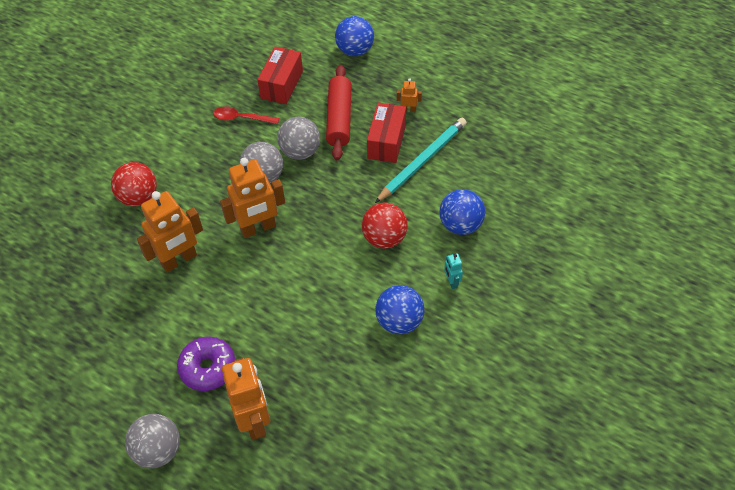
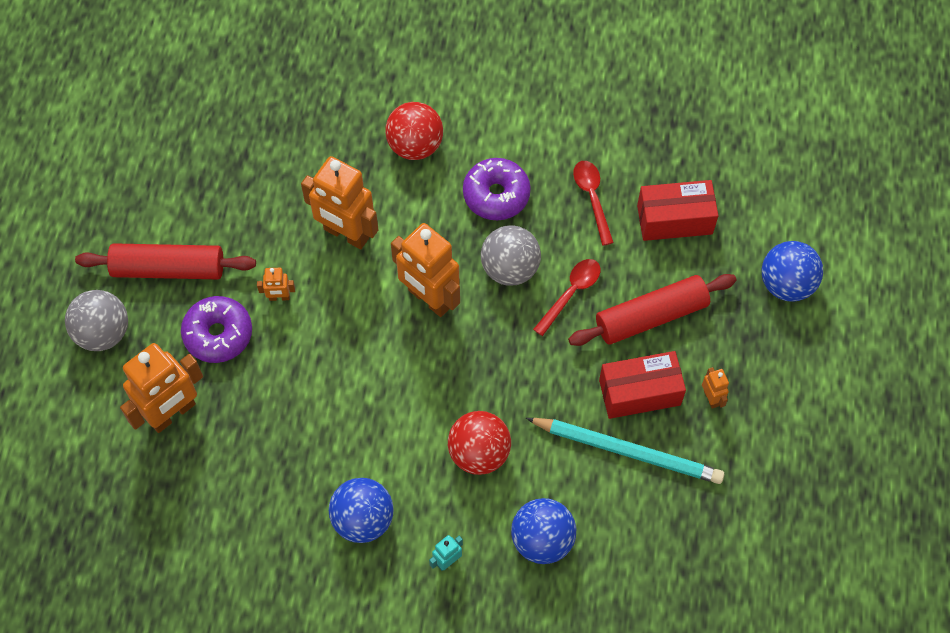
camera: 65 degrees right, 10 degrees up
(133, 385) = (168, 268): none -> red rolling pin
(202, 318) = (279, 297): none -> orange robot
(206, 166) = (496, 195): none -> purple donut
(300, 152) = (571, 293): grey ball -> red spoon

